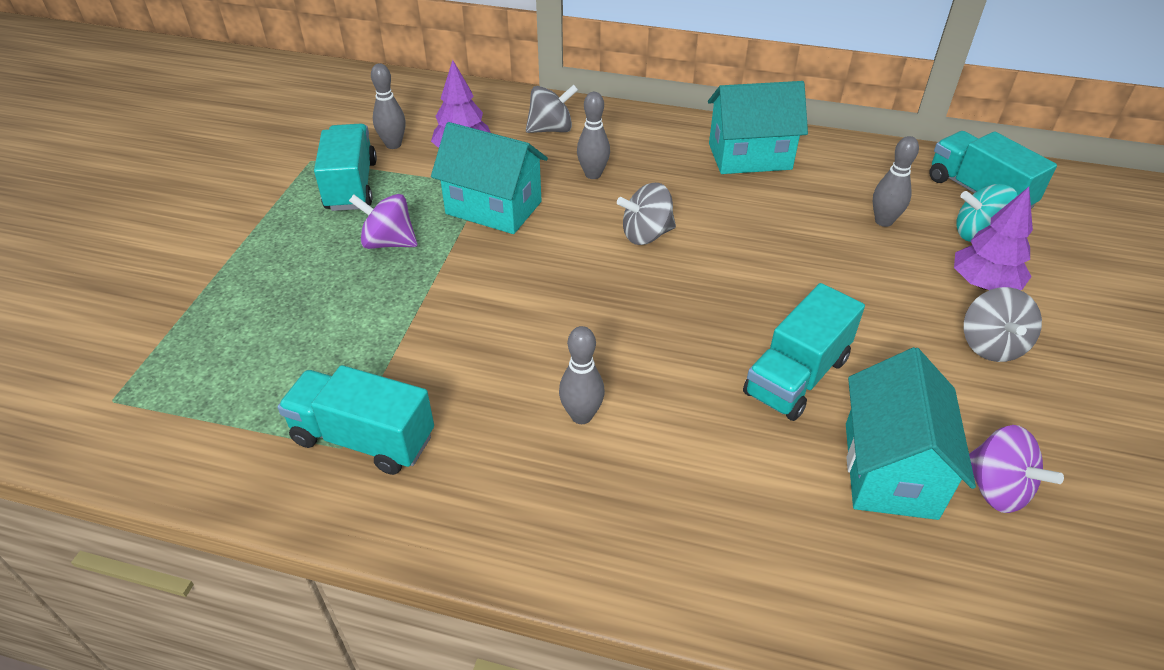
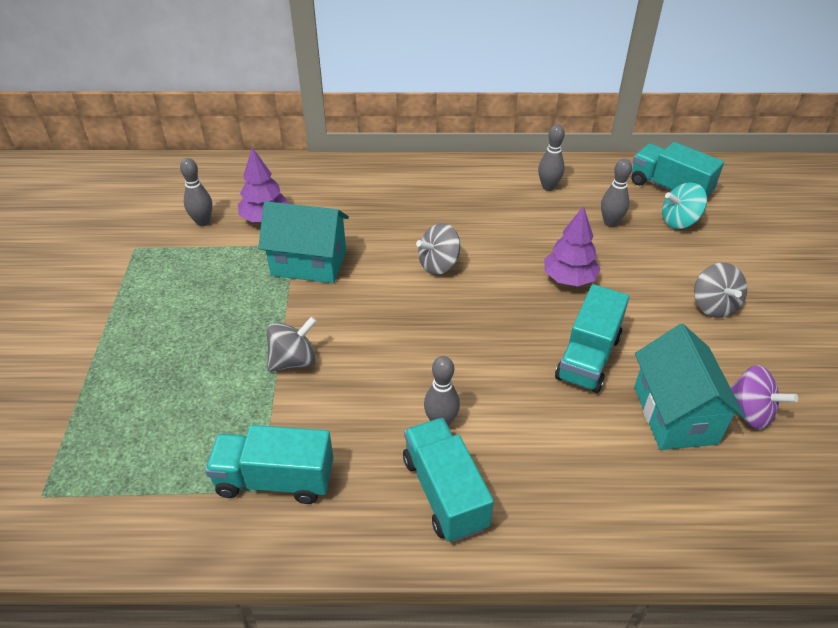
camera: 15 degrees left, 0 degrees up
(351, 186) = (180, 265): turquoise truck -> turquoise truck (444, 492)
(389, 242) = (232, 309): purple spinning top -> none
(551, 129) = (331, 187): grey spinning top -> grey spinning top (293, 361)
(593, 174) = (379, 221): grey bowling pin -> grey bowling pin (548, 187)
(749, 156) = (495, 186): turquoise house -> none
(983, 284) = (694, 260): purple tree -> purple tree (569, 279)

